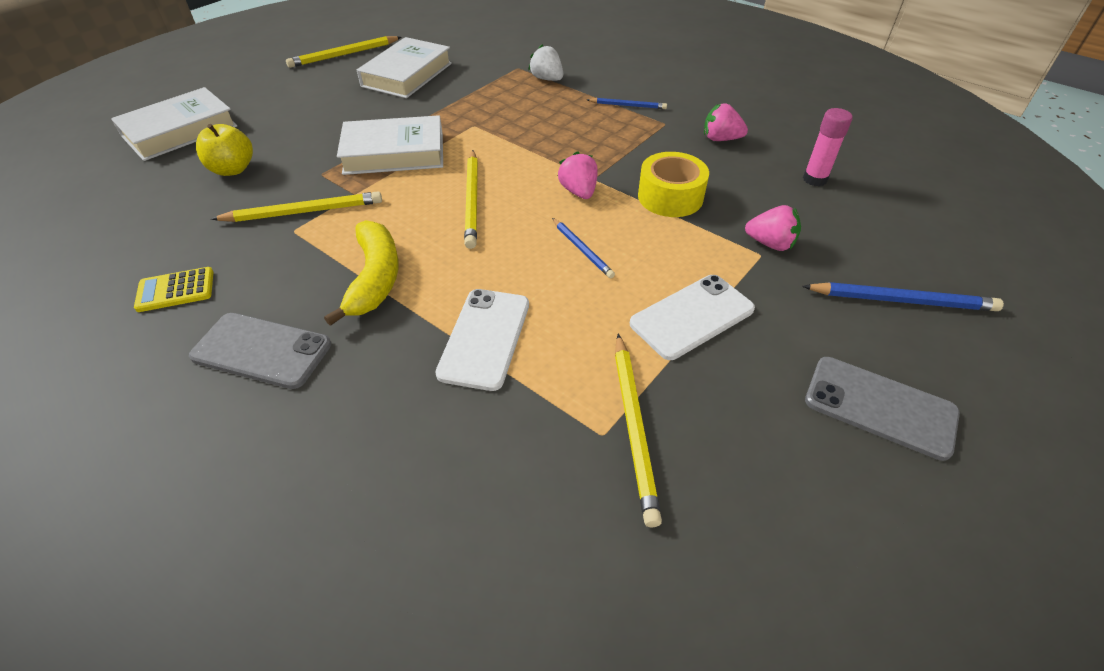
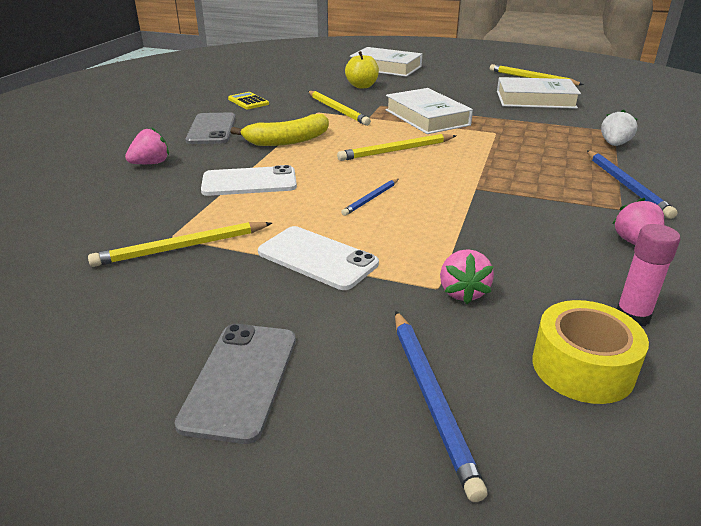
camera: 70 degrees right, 15 degrees down
(578, 192) = (449, 185): pink strawberry -> pink strawberry (151, 163)
(627, 106) = (626, 185): blue pencil -> blue pencil, size x1.65
(670, 197) = (488, 227): yellow tape -> yellow tape (582, 367)

